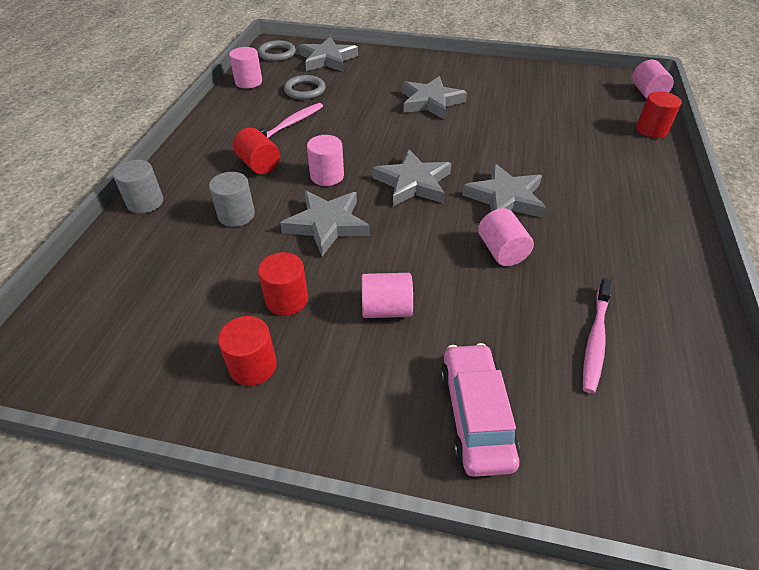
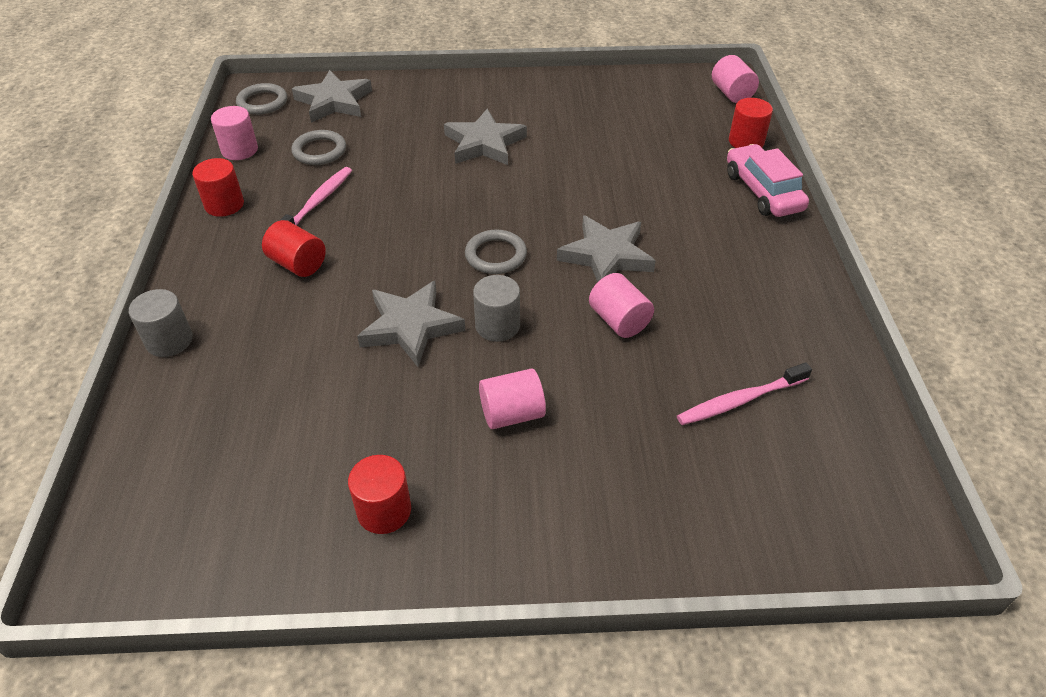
camera: 15 degrees left, 0 degrees up
(236, 215) = (294, 335): grey cylinder -> grey cylinder (497, 326)
(287, 300) = (395, 427): red cylinder -> red cylinder (224, 205)
(327, 176) = (389, 264): pink cylinder -> none
(413, 183) = (496, 255): grey star -> grey ring
(475, 416) = (640, 508): pink car -> pink car (763, 191)
(595, 340) = (740, 400): pink toothbrush -> pink toothbrush turned 60 degrees clockwise

